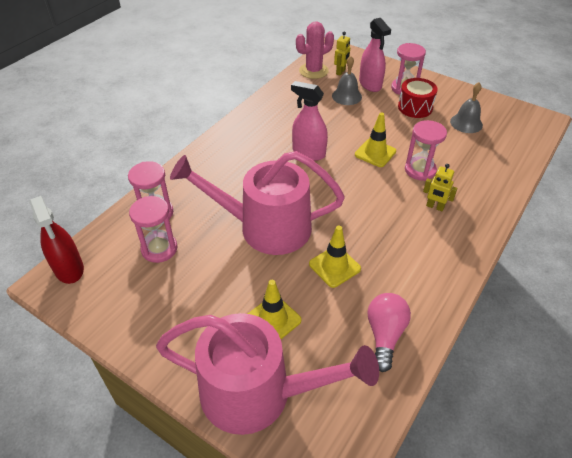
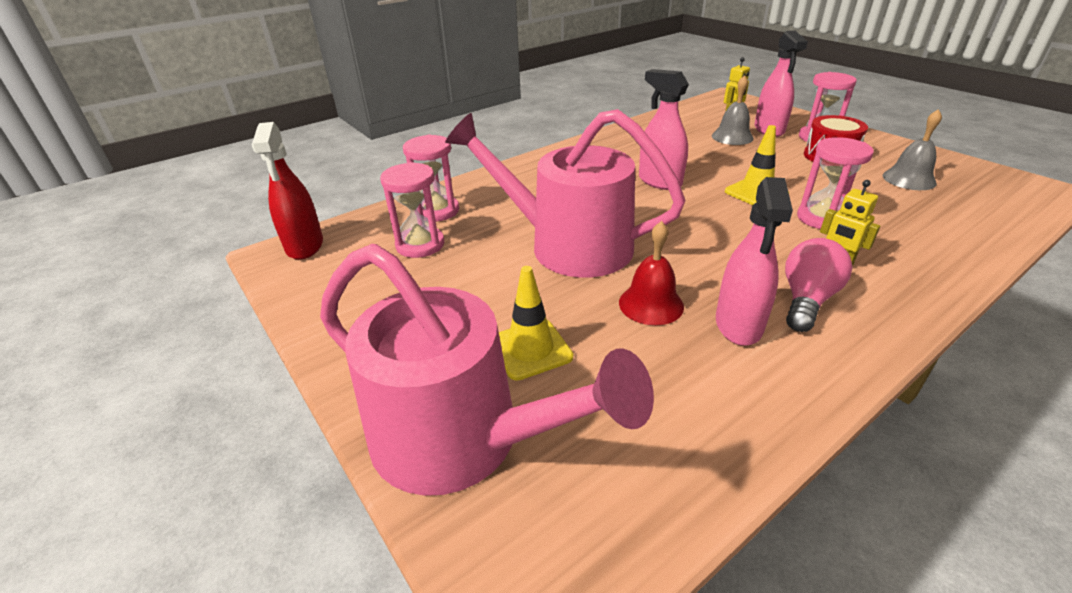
camera: 20 degrees right, 10 degrees down
(313, 71) = (695, 112): pink cactus -> none
(334, 266) = (651, 304): yellow traffic cone -> red bell
(385, 335) = (705, 408): pink light bulb -> pink light bulb (806, 300)
(389, 270) = (738, 324): none -> pink spray bottle

